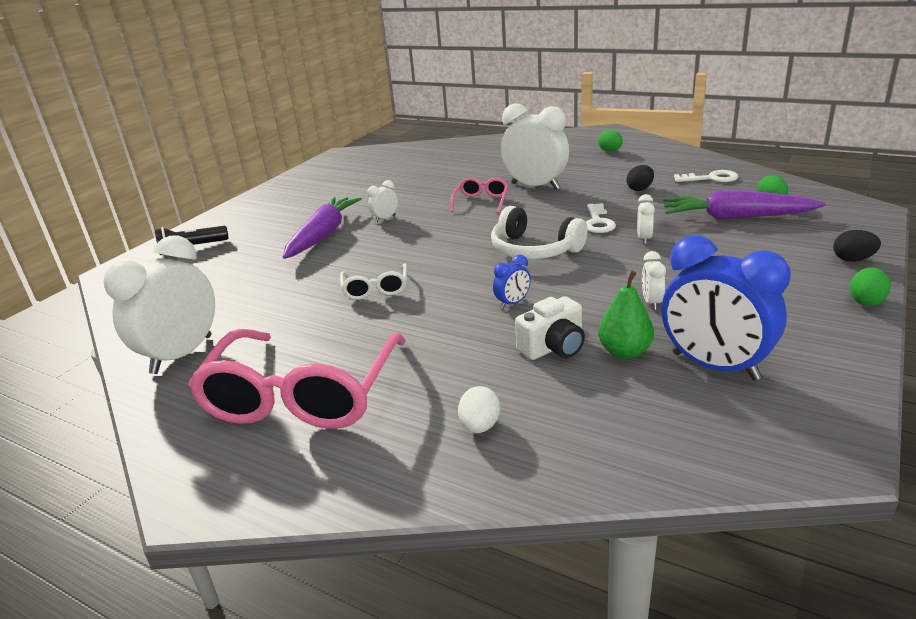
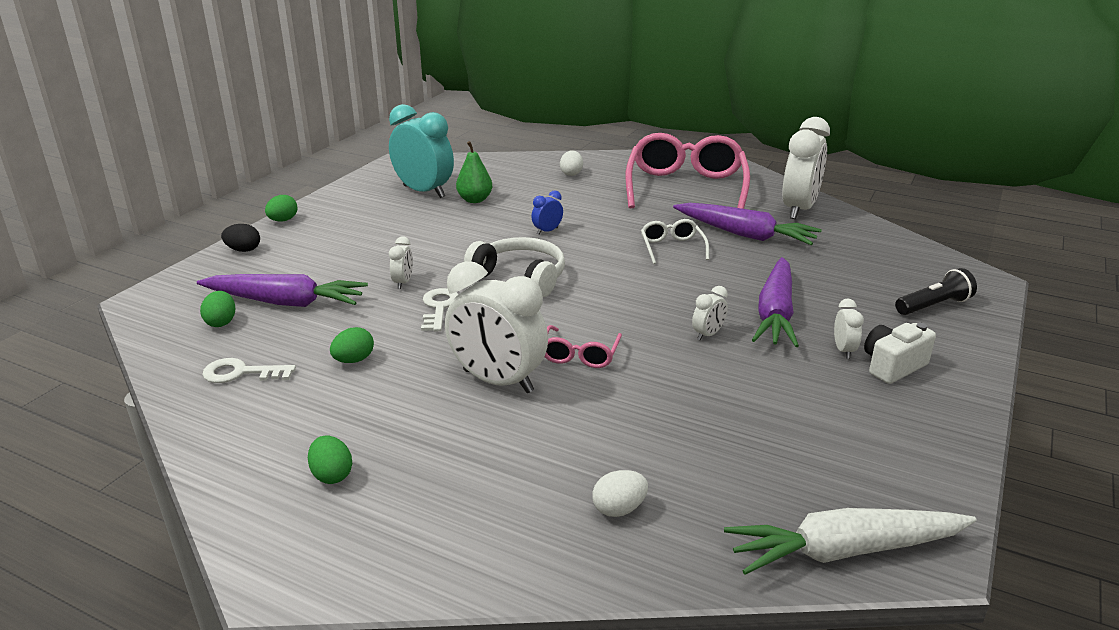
camera: 175 degrees right, 0 degrees up
(284, 310) = (745, 235): none -> purple carrot
(375, 151) = (844, 551): none -> white carrot
(467, 153) = (619, 509): none -> white egg
(553, 347) = (521, 204): white camera -> white camera (892, 366)
(640, 189) = (354, 360): black egg -> green egg
(651, 302) = (437, 226): white clock -> white clock (843, 350)
(714, 366) = (424, 192): blue clock -> turquoise clock

